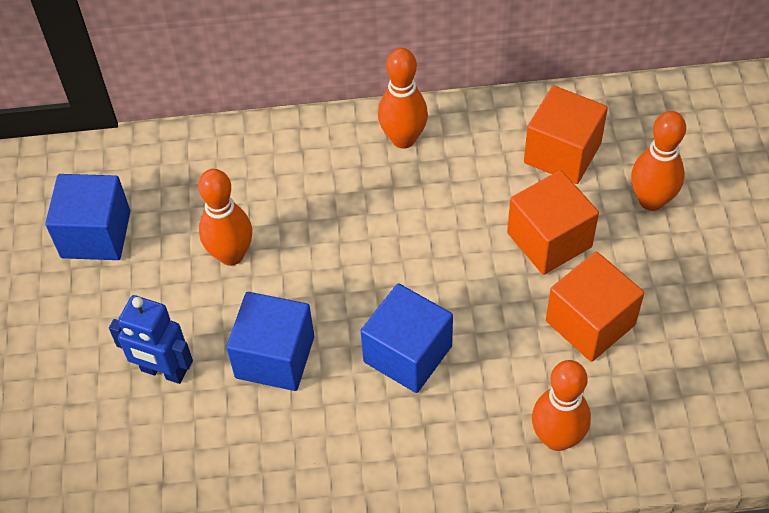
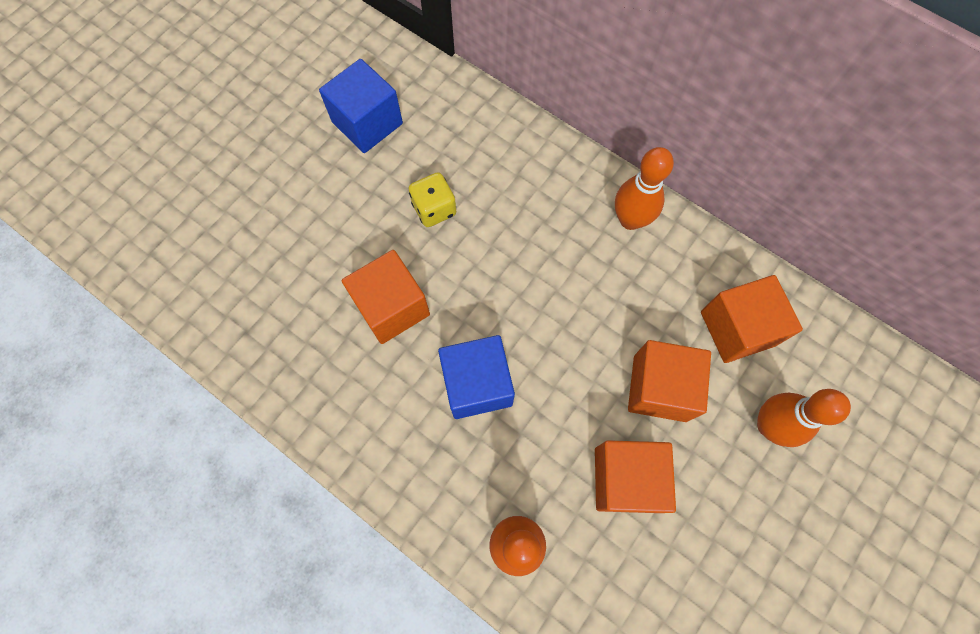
camera: 40 degrees right, 15 degrees up
(163, 371) = (317, 255): blue robot -> none
(231, 255) = (434, 209): orange bowling pin -> yellow dice
(275, 357) = (392, 307): blue cube -> orange cube

